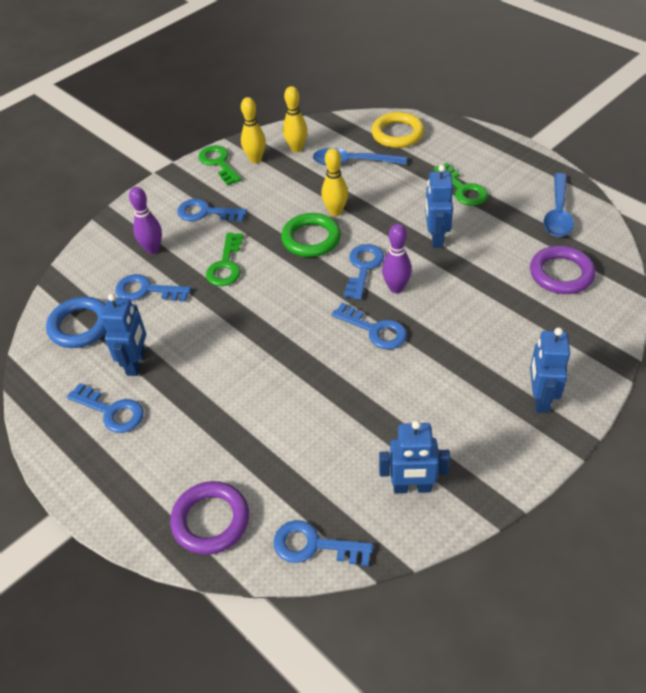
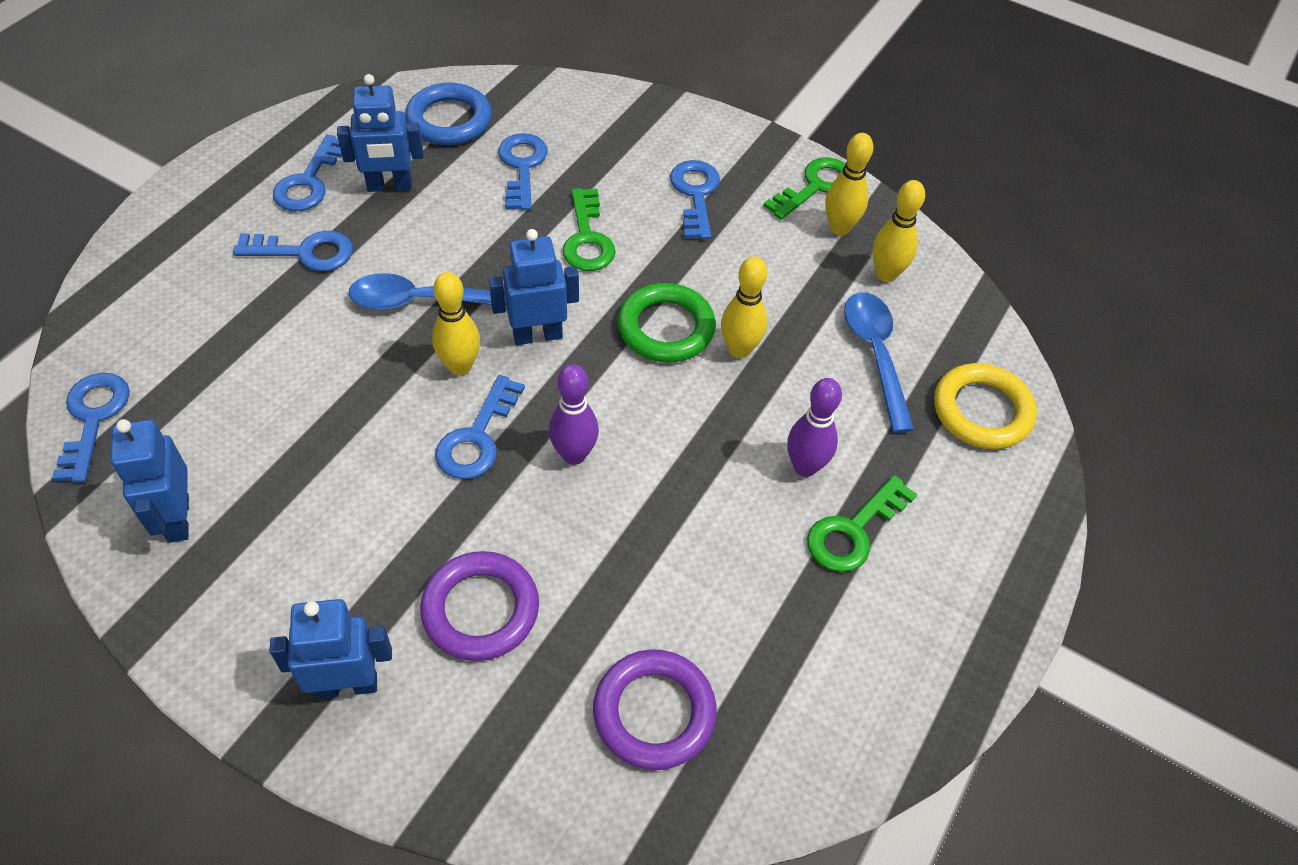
camera: 70 degrees right, 5 degrees up
(153, 249) = (604, 155): purple bowling pin -> purple bowling pin (805, 467)
(210, 520) = (139, 308): purple ring -> purple ring (480, 610)
(226, 265) = (587, 238): green key -> green key turned 90 degrees counterclockwise
(317, 334) = (460, 366): none -> yellow bowling pin
(363, 268) = (613, 405): blue key -> blue key (305, 252)
(436, 238) = (708, 499): blue robot -> blue robot (537, 335)
(558, 213) = (829, 703): blue spoon -> blue spoon (423, 301)

